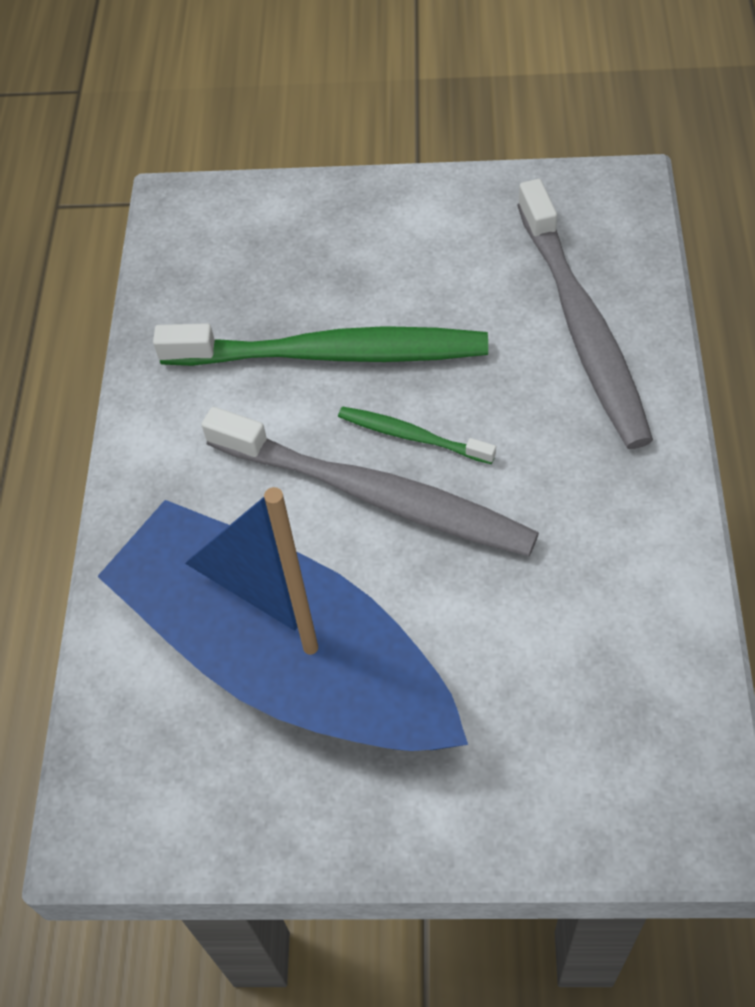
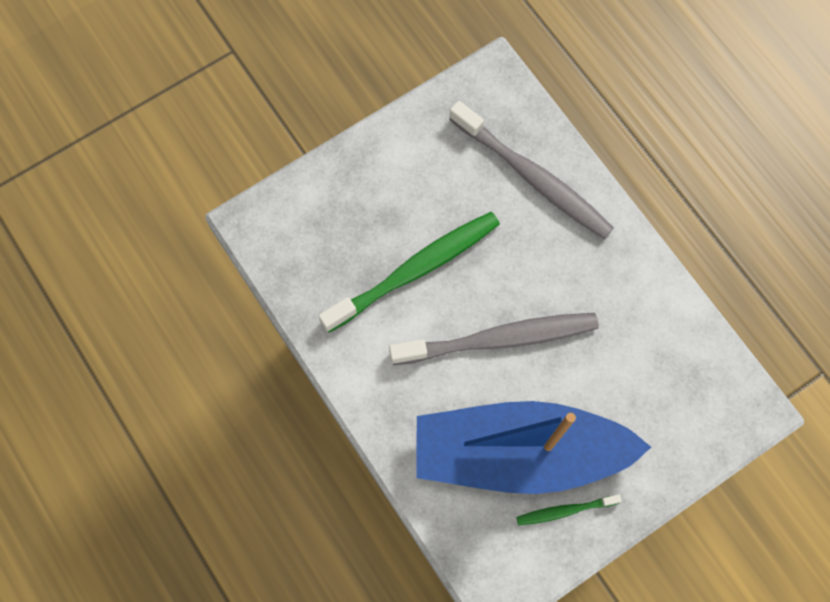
camera: 40 degrees left, 15 degrees up
(412, 436) = (493, 294): green toothbrush -> green toothbrush (565, 510)

